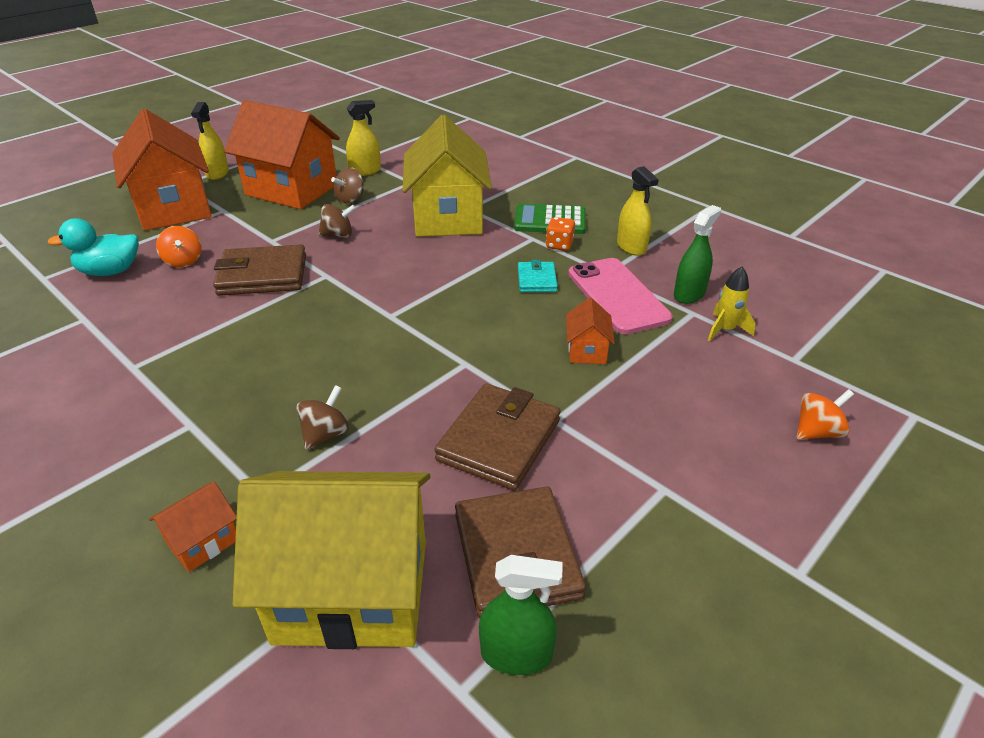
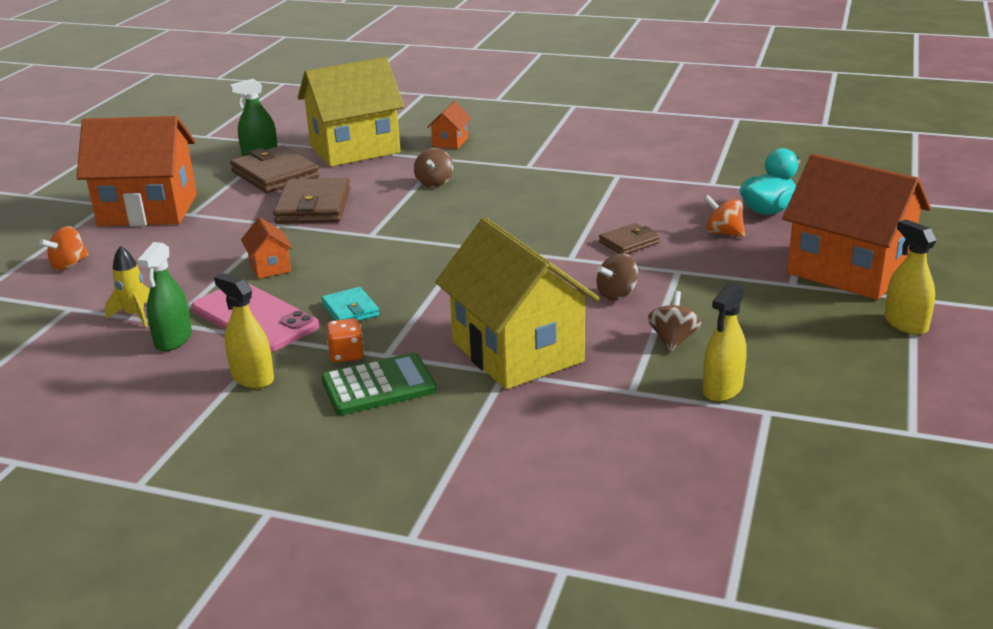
camera: 155 degrees right, 10 degrees down
(262, 275) = (629, 242): brown wallet -> brown wallet, size x0.55
(291, 190) = (767, 330): orange house -> orange house (148, 210)

